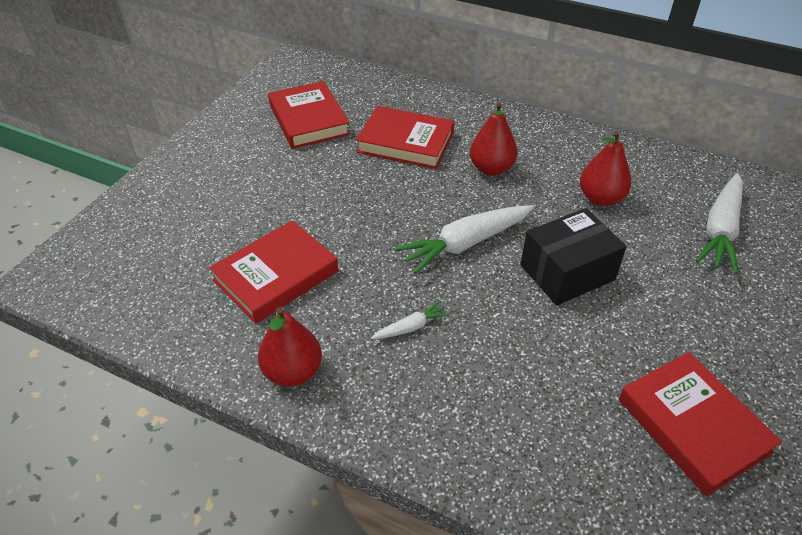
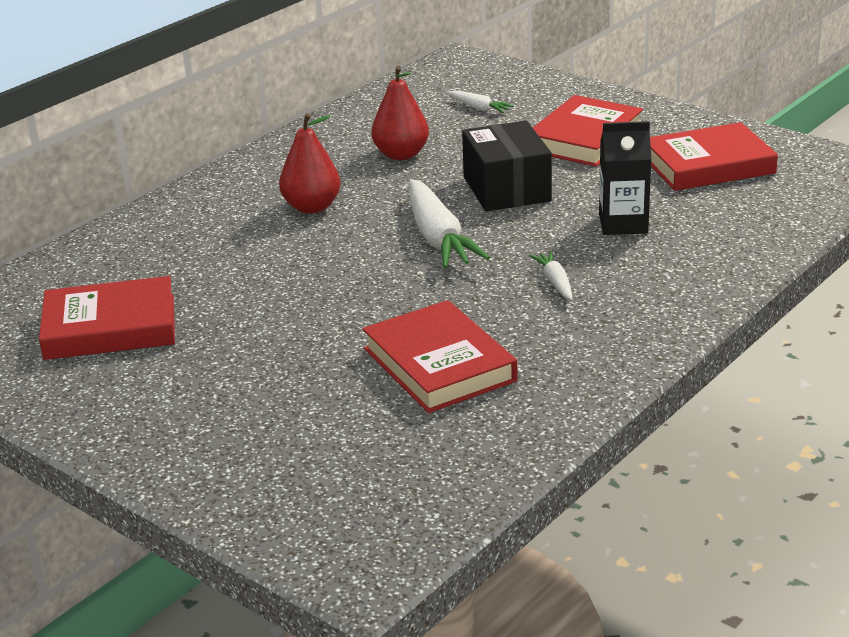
camera: 75 degrees left, 15 degrees down
(293, 371) = (599, 358): red pear -> none
(405, 143) = (220, 257): red book -> red book (584, 139)
(532, 364) = (623, 224): none -> black carton
(720, 230) = (479, 108): white carrot -> white carrot, size x0.49

